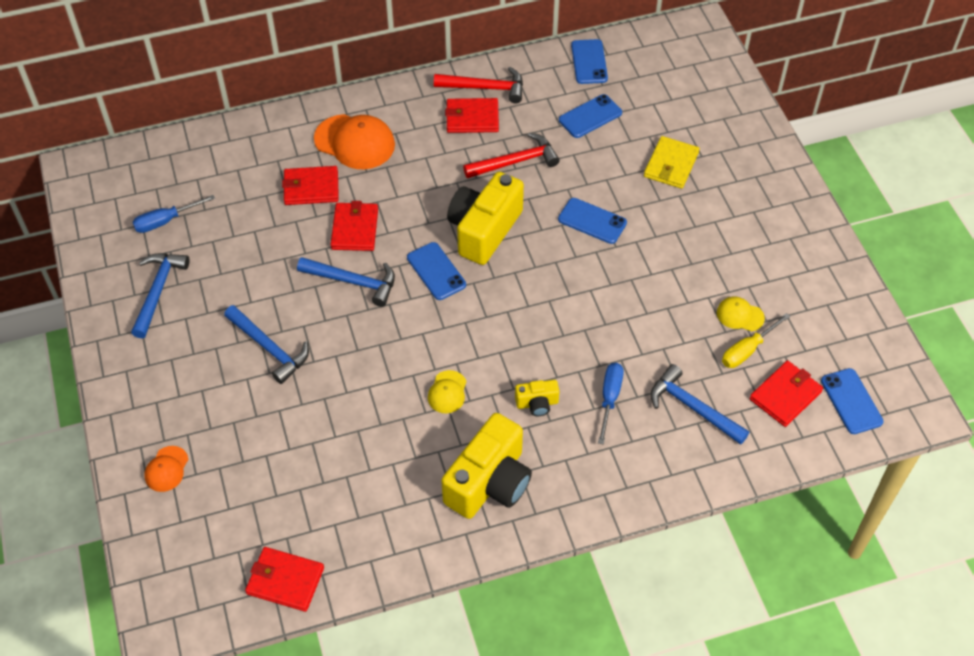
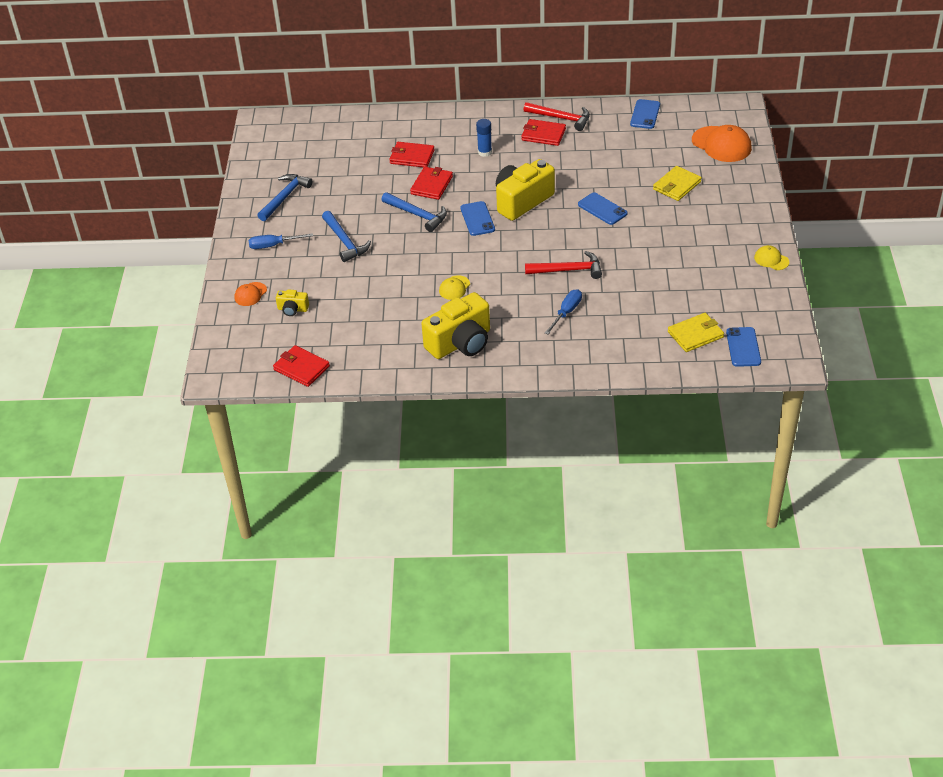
camera: 20 degrees right, 10 degrees down
(165, 221) = (306, 159): blue screwdriver -> blue screwdriver (273, 245)
(355, 142) = (453, 135): orange cap -> orange cap (721, 144)
(406, 161) = (484, 152): none -> blue glue stick
(515, 161) = (563, 165): red hammer -> red hammer (568, 270)
(537, 403) = (514, 306): yellow camera -> yellow camera (292, 309)
(590, 116) = (630, 147): blue phone -> none
(692, 408) = (623, 329): blue hammer -> none
(740, 315) = (684, 282): yellow cap -> yellow cap (771, 259)
(747, 350) = (680, 303): yellow screwdriver -> none
(785, 395) = (695, 334): red wallet -> yellow wallet

